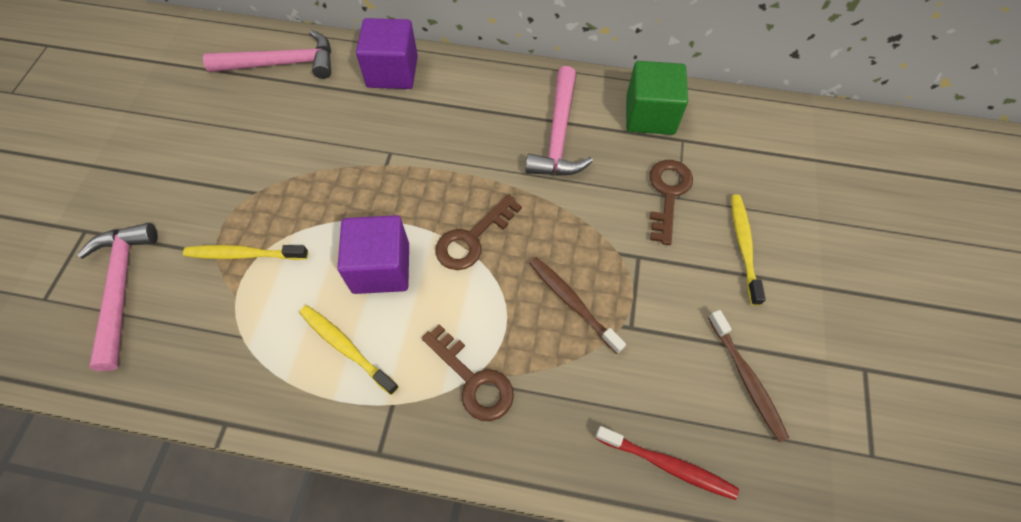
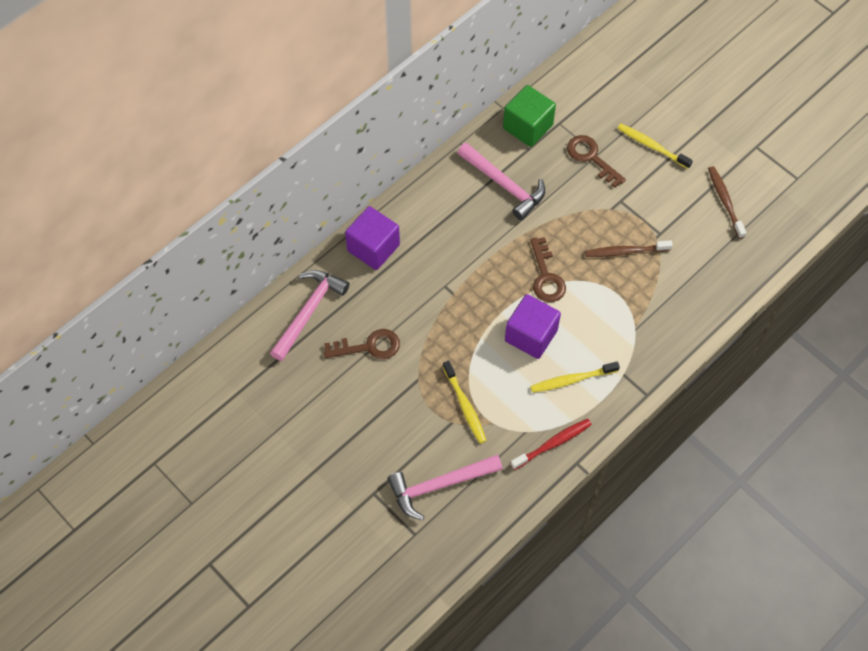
camera: 55 degrees left, 0 degrees up
(121, 288) = (439, 486): pink hammer -> pink hammer turned 45 degrees counterclockwise
(244, 254) = (465, 406): yellow toothbrush -> yellow toothbrush turned 60 degrees counterclockwise
(473, 380) = (637, 327): brown key -> brown key (369, 346)
(667, 465) = (742, 267): red toothbrush -> red toothbrush (553, 443)
(746, 379) = (725, 201): brown toothbrush -> brown toothbrush turned 120 degrees counterclockwise

